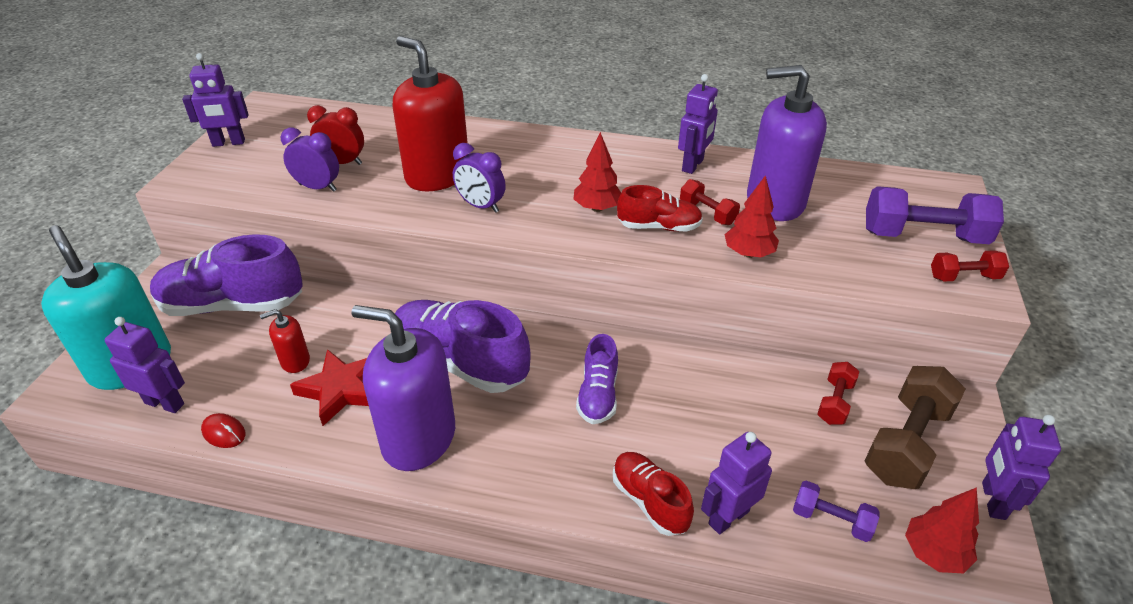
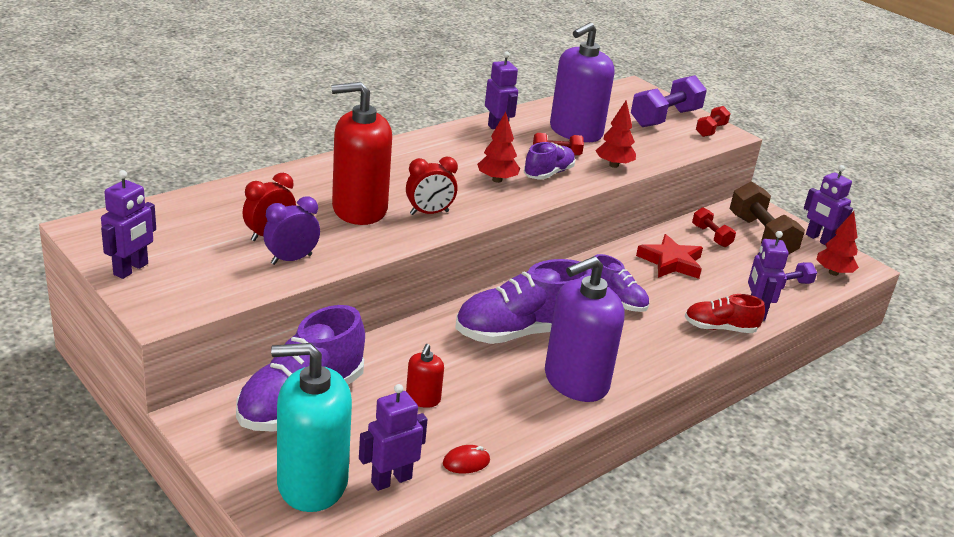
camera: 55 degrees left, 10 degrees down
(341, 389) = (485, 391): red star -> red star (671, 262)
(481, 206) = (429, 213): purple clock -> red clock
(659, 227) = (548, 173): red shoe -> purple shoe

